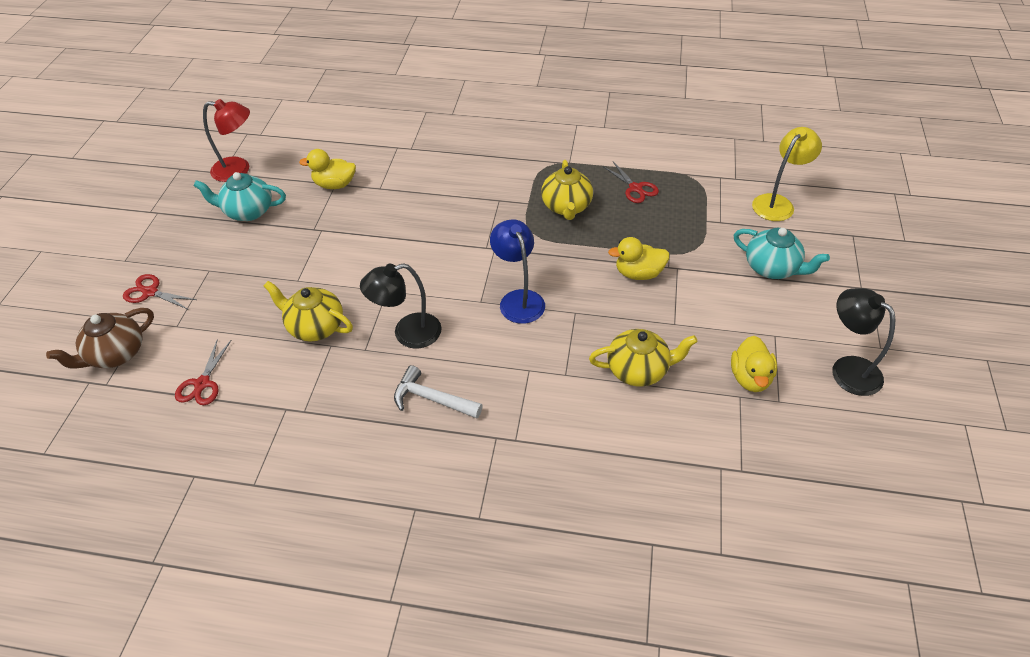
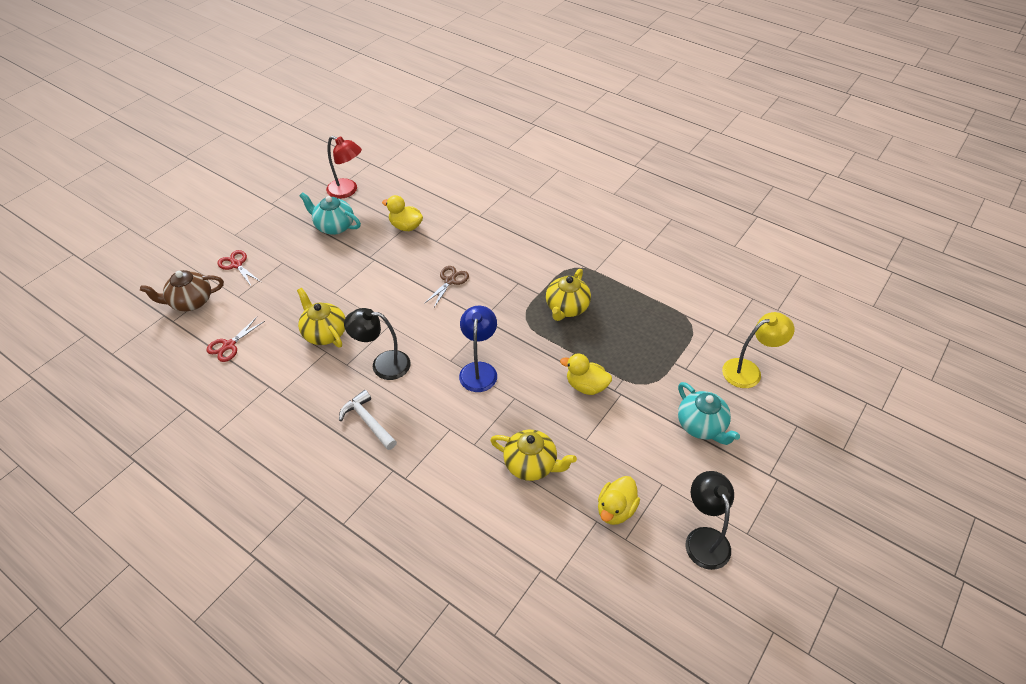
camera: 25 degrees right, 0 degrees up
(424, 223) = (450, 281): none -> brown scissors
(635, 188) = (634, 312): red scissors -> none

